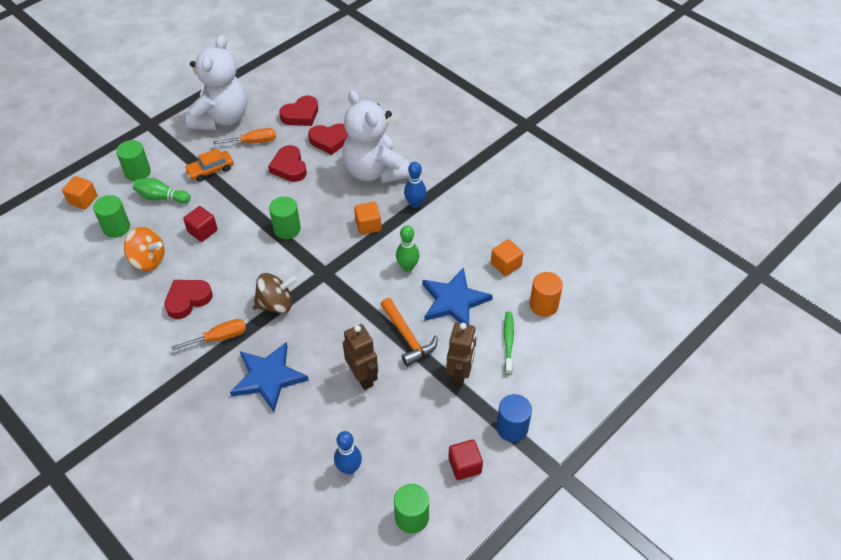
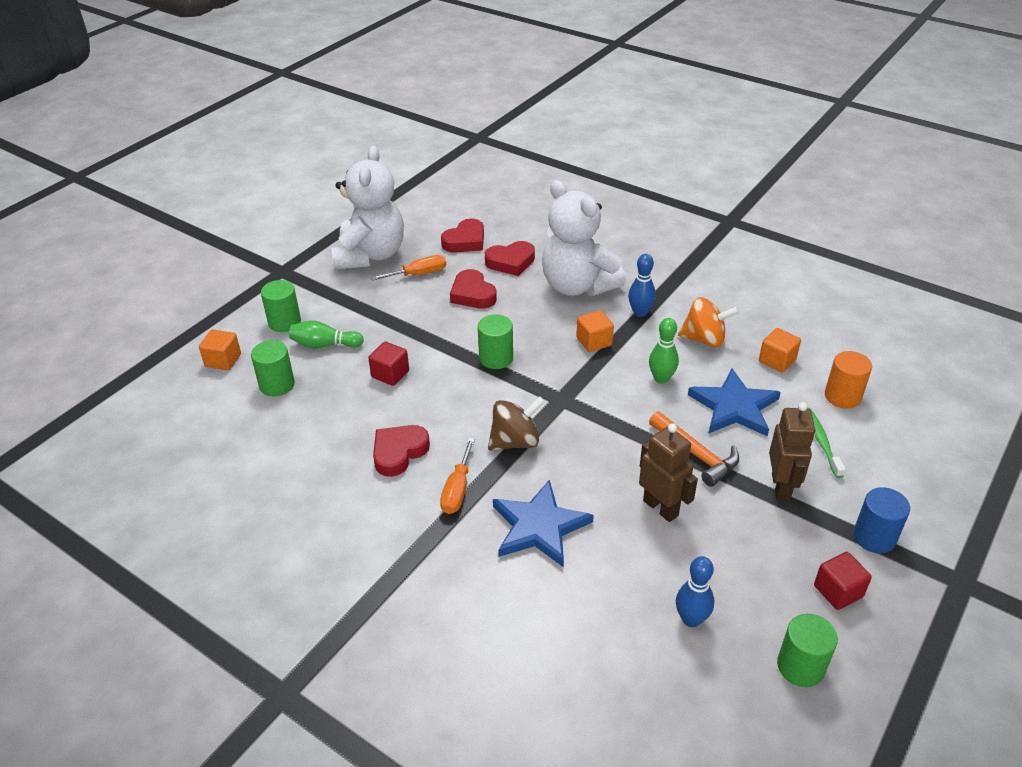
camera: 10 degrees left, 10 degrees down
(148, 260) = (331, 415): orange spinning top -> orange spinning top (704, 339)
(210, 170) = (376, 309): orange car -> none
(220, 337) = (457, 490): orange screwdriver -> orange screwdriver turned 135 degrees clockwise

